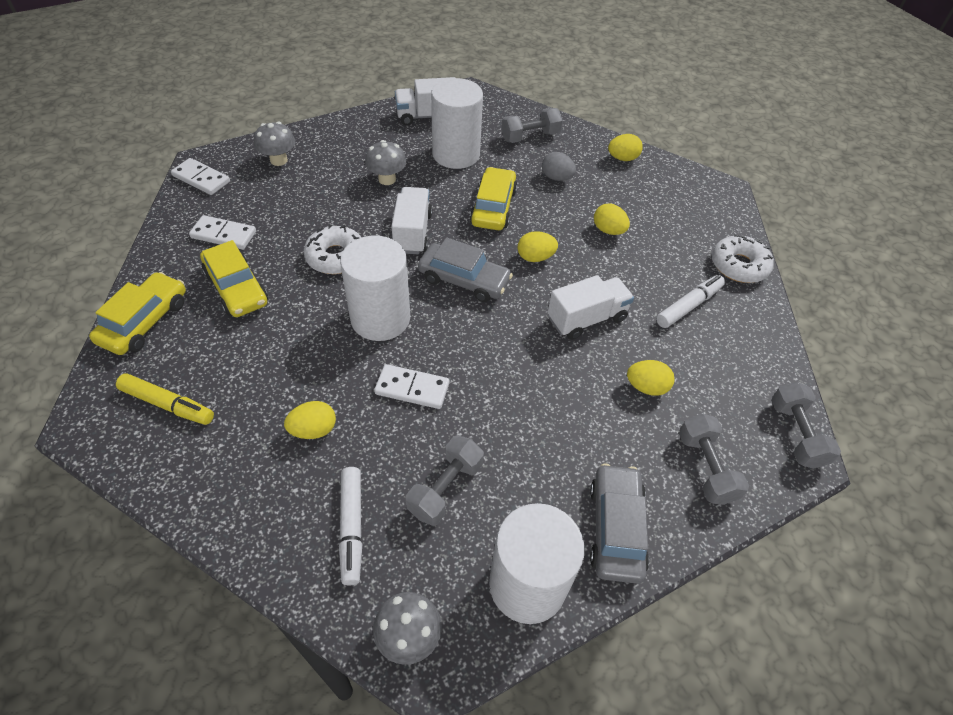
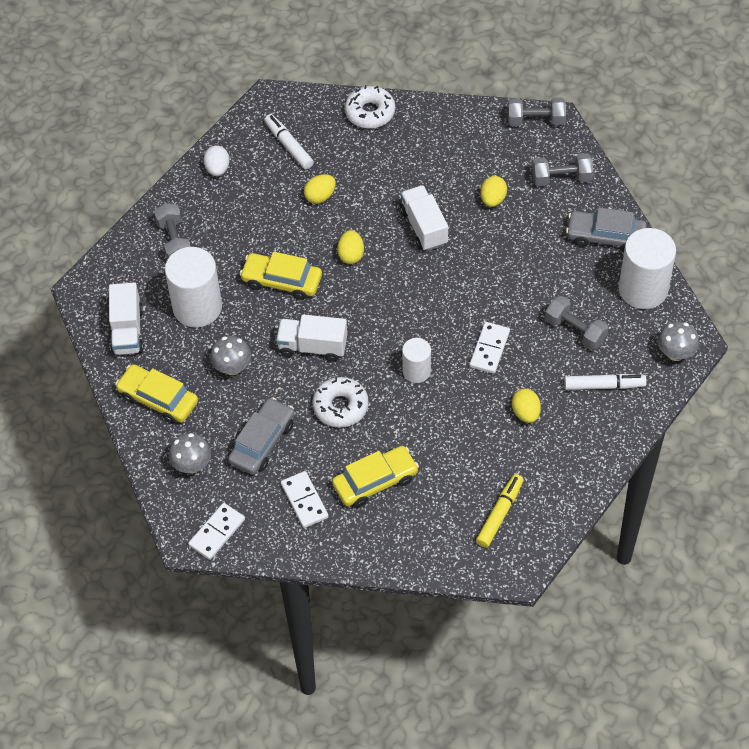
camera: 80 degrees left, 5 degrees up
(144, 321) = (412, 547): yellow car -> yellow car (158, 399)
(224, 235) = (304, 501): white domino -> white domino turned 45 degrees counterclockwise
(380, 318) = (416, 371): white cylinder -> white cylinder, size x0.56
(464, 280) = (375, 309): grey car -> grey car (262, 442)
(556, 178) = (242, 226): grey egg -> none
(622, 158) = (217, 169): yellow egg -> white egg
(689, 306) = (413, 156): white marker -> white marker (289, 145)

